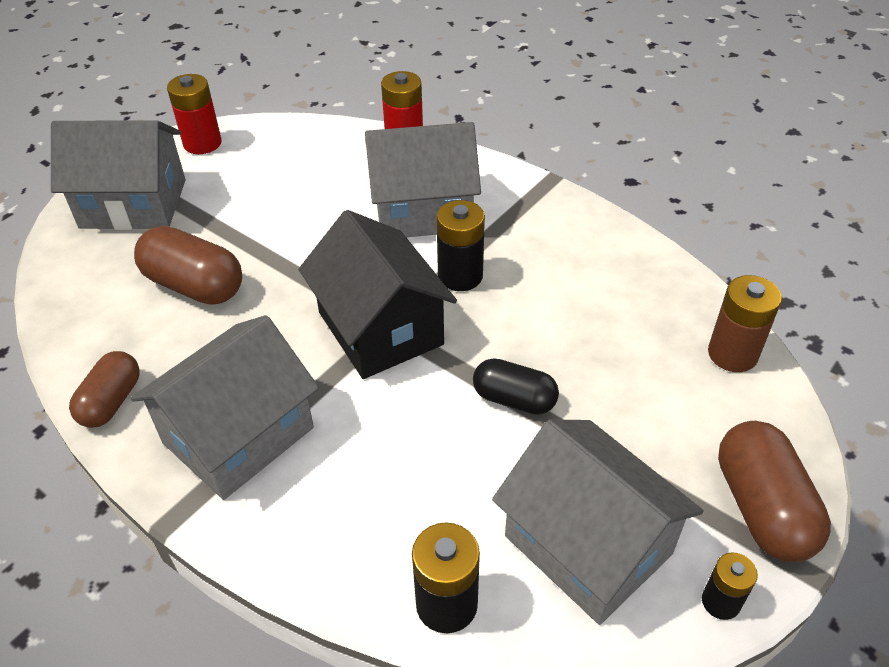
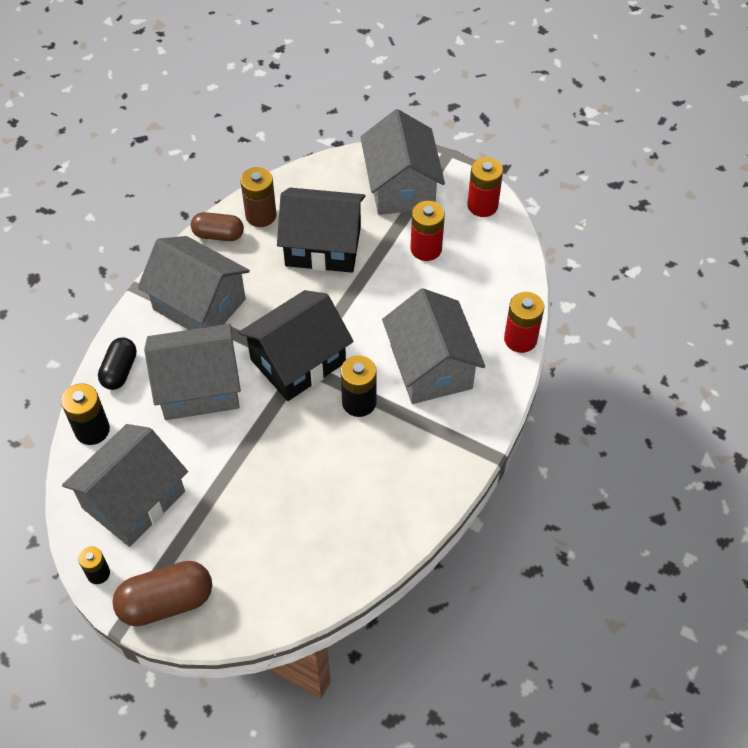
camera: 80 degrees right, 10 degrees up
(194, 285) = (323, 246): brown capsule -> black house
(245, 194) = (426, 249): none -> red battery
(396, 445) = (199, 387): none -> grey house
(514, 399) = (243, 449): black capsule -> black capsule (120, 371)
(732, 354) = (303, 591): brown battery -> brown battery (261, 215)

